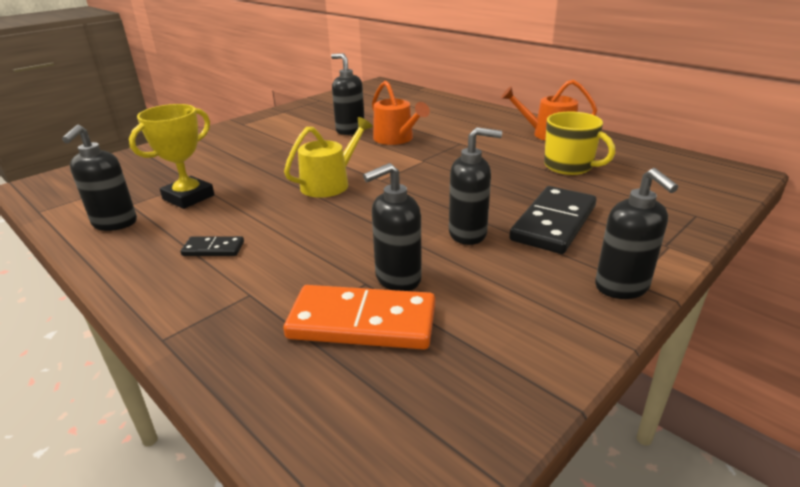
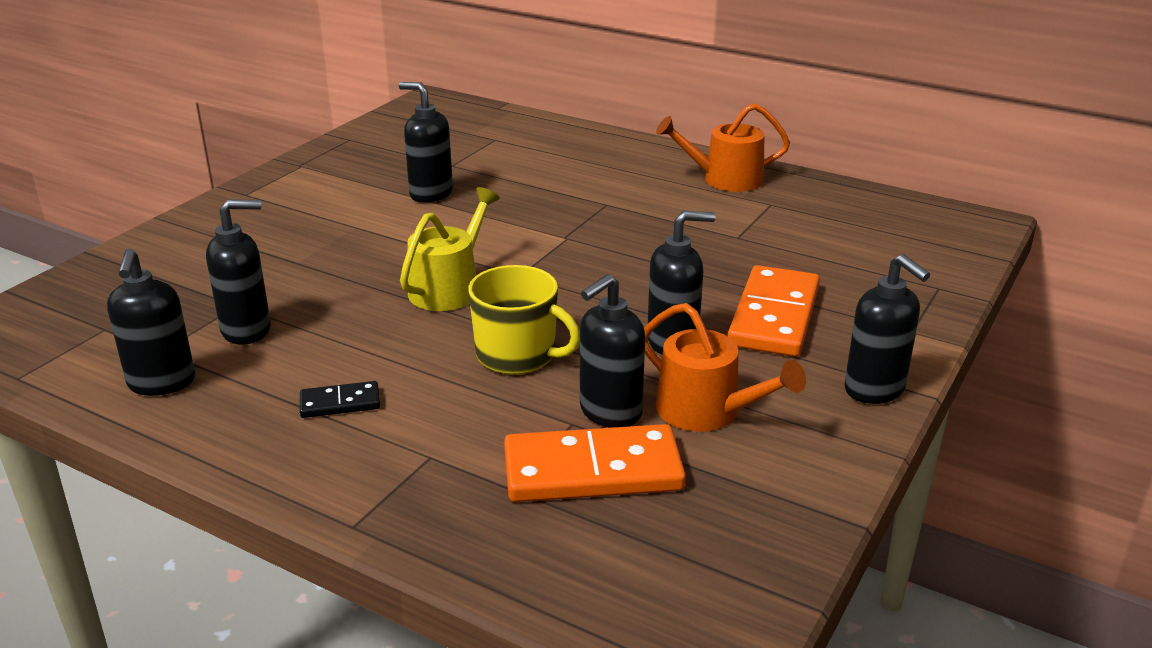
camera: 15 degrees left, 0 degrees up
(188, 197) = (247, 330): yellow trophy -> black soap dispenser
(396, 139) = (509, 204): orange watering can -> orange watering can (707, 411)
(554, 223) = (774, 316): black domino -> orange domino
(569, 166) = (769, 230): yellow mug -> yellow mug (518, 355)

